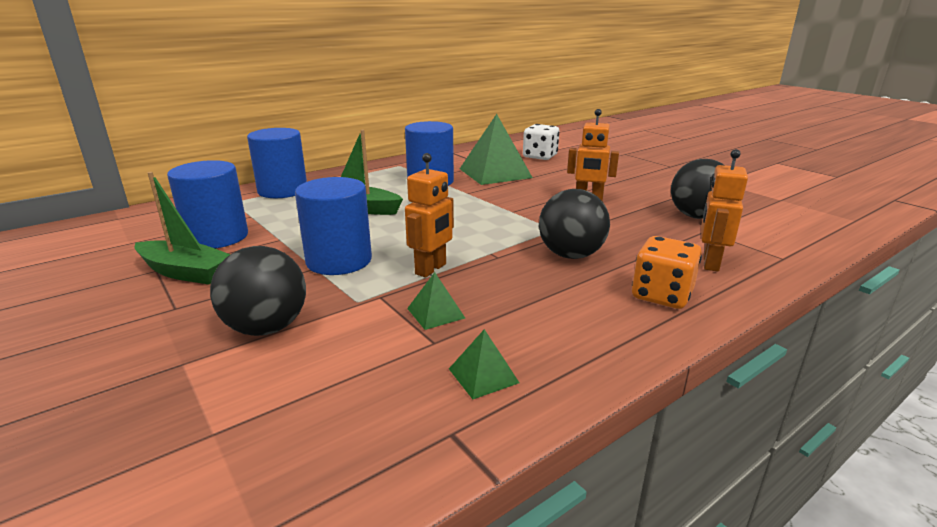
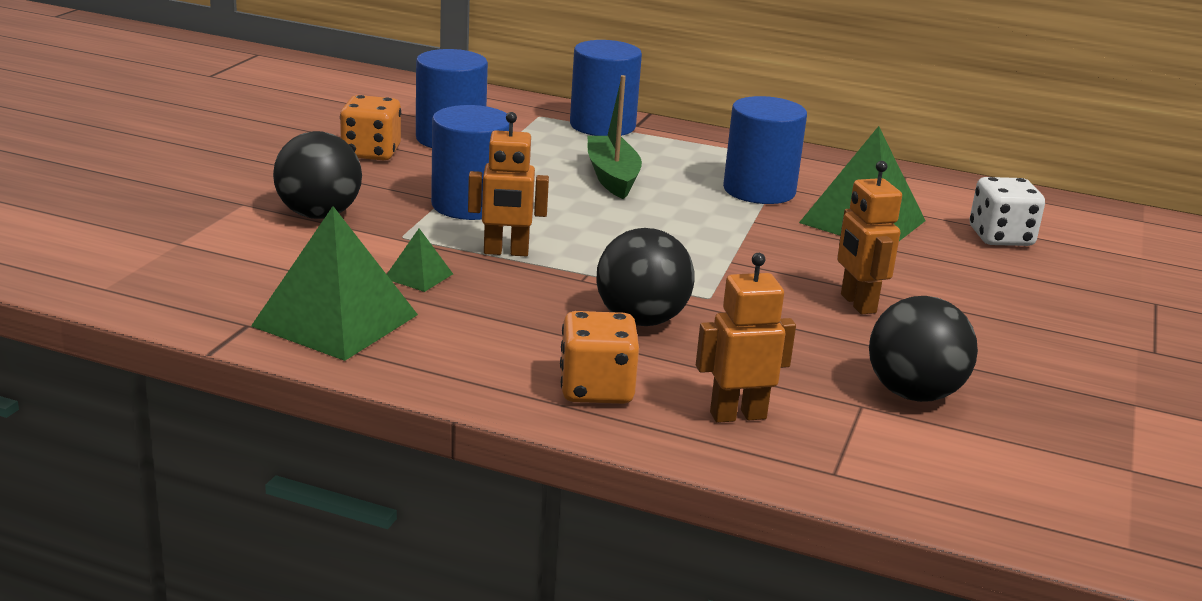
camera: 55 degrees right, 0 degrees up
(185, 272) = (371, 153): green boat -> orange dice
(483, 375) = (335, 320): green pyramid -> green pyramid, size x2.19

